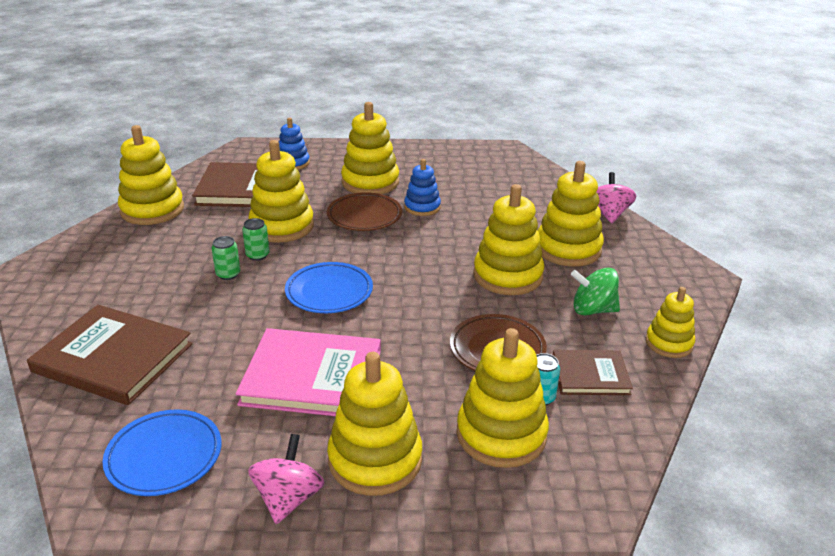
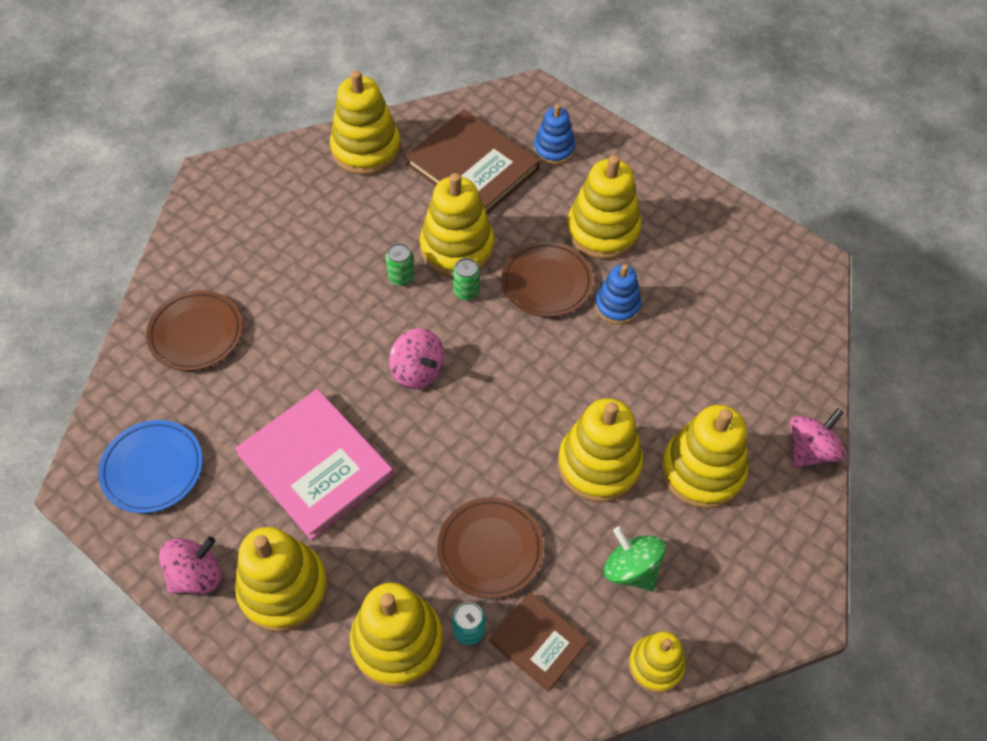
camera: 40 degrees right, 25 degrees up
(113, 358) = (196, 334): brown book -> brown plate
(228, 274) = (356, 287): green can -> green can (466, 292)
(329, 292) = (418, 371): blue plate -> pink spinning top

